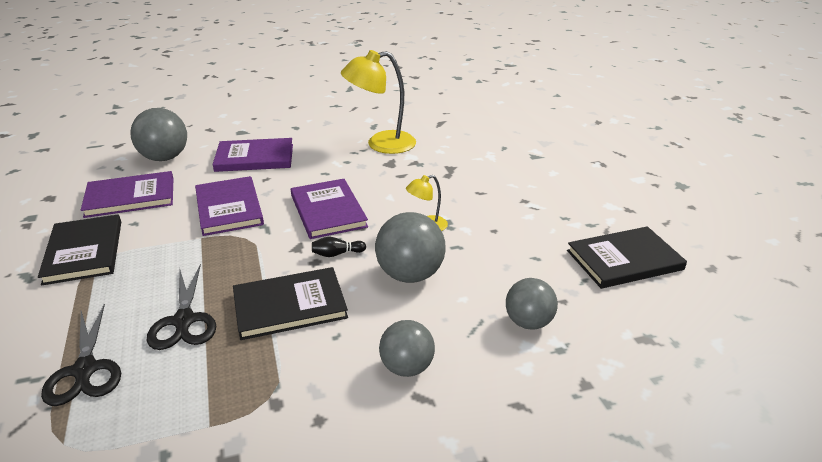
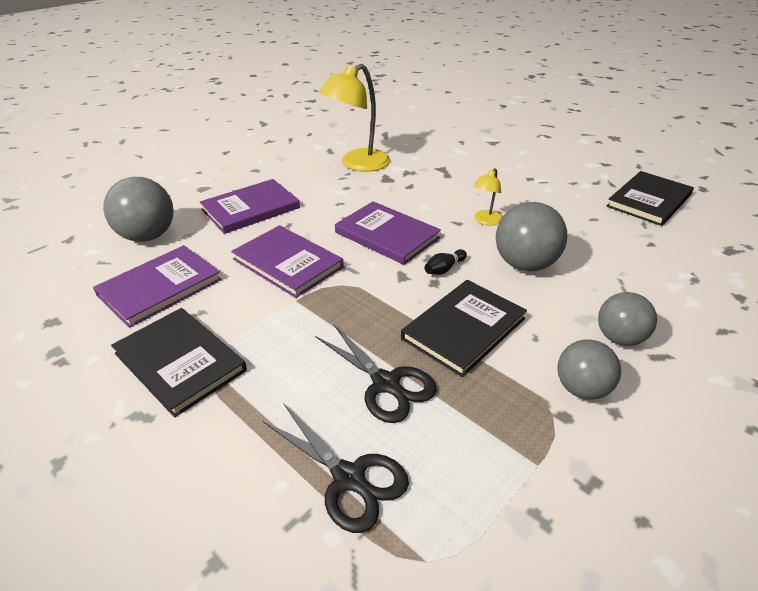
camera: 30 degrees left, 5 degrees up
(528, 322) = (651, 268): grey ball -> grey ball (581, 389)

